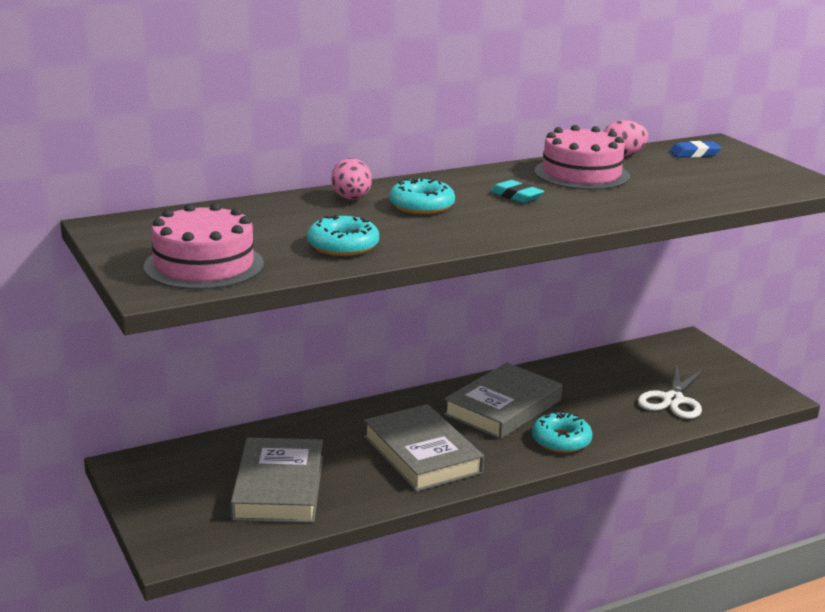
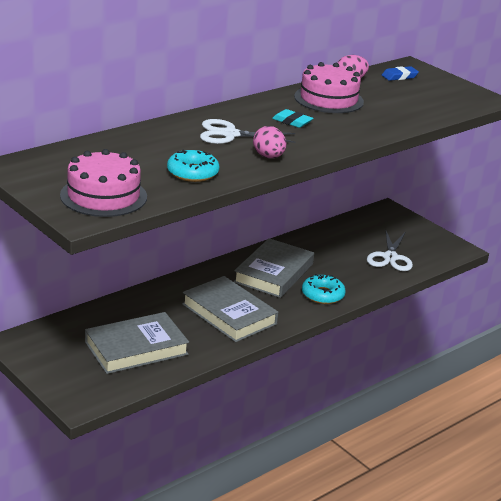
camera: 15 degrees left, 5 degrees up
(279, 487) = (136, 348): grey book -> grey book turned 75 degrees clockwise
(351, 198) = (176, 131): pink egg -> pink egg (268, 157)
(421, 206) = (230, 134): turquoise donut -> white scissors

